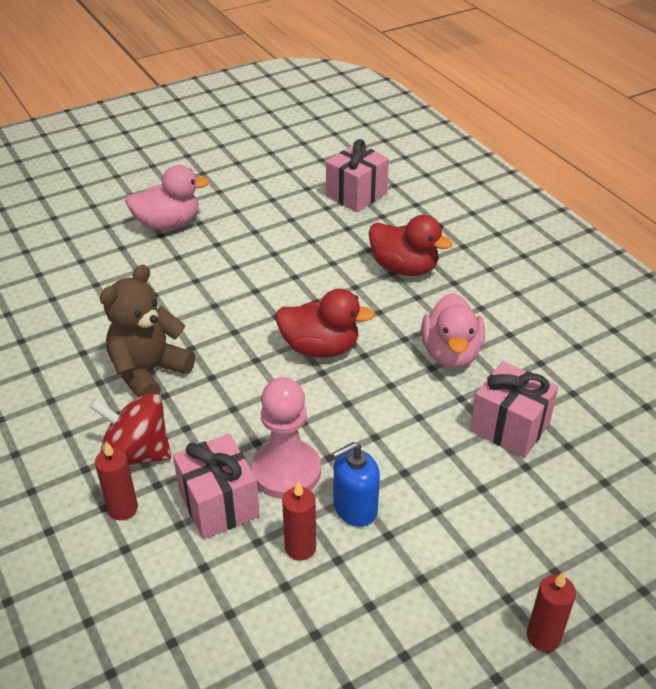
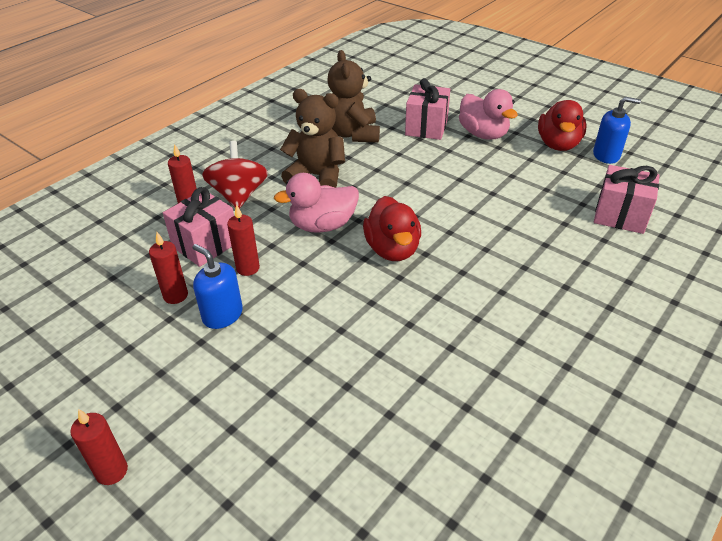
camera: 70 degrees right, 0 degrees up
(82, 319) = (353, 134): none -> brown teddy bear
(265, 166) = (606, 155): none -> blue soap dispenser
(286, 471) = (248, 268): pink pawn -> red candle
(404, 268) = (537, 273): red duck -> red duck (558, 144)
(451, 353) = (436, 333): pink duck -> pink duck (322, 225)
(509, 427) = (357, 398): pink gift -> pink gift (426, 127)

